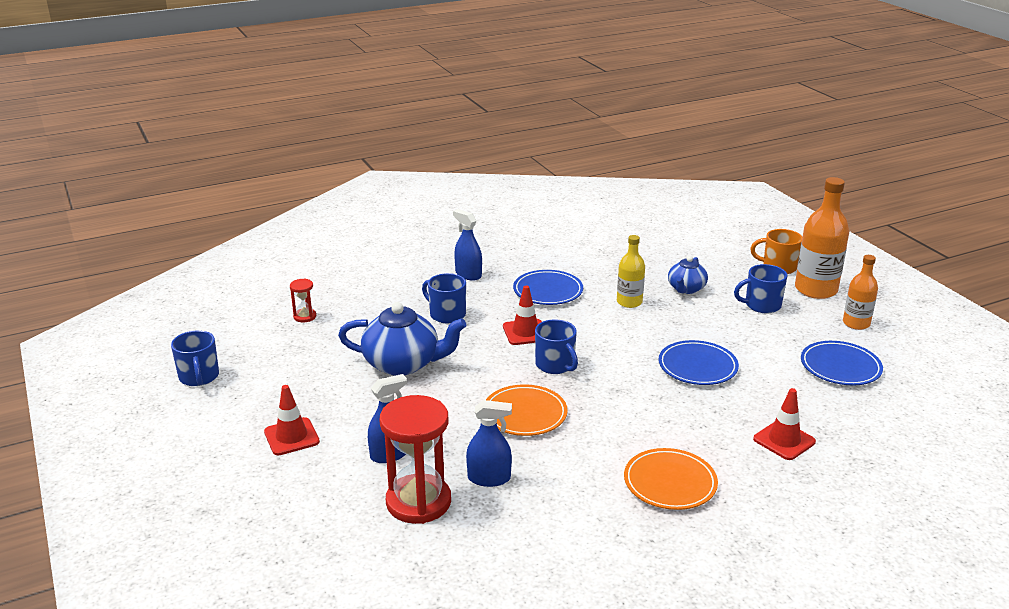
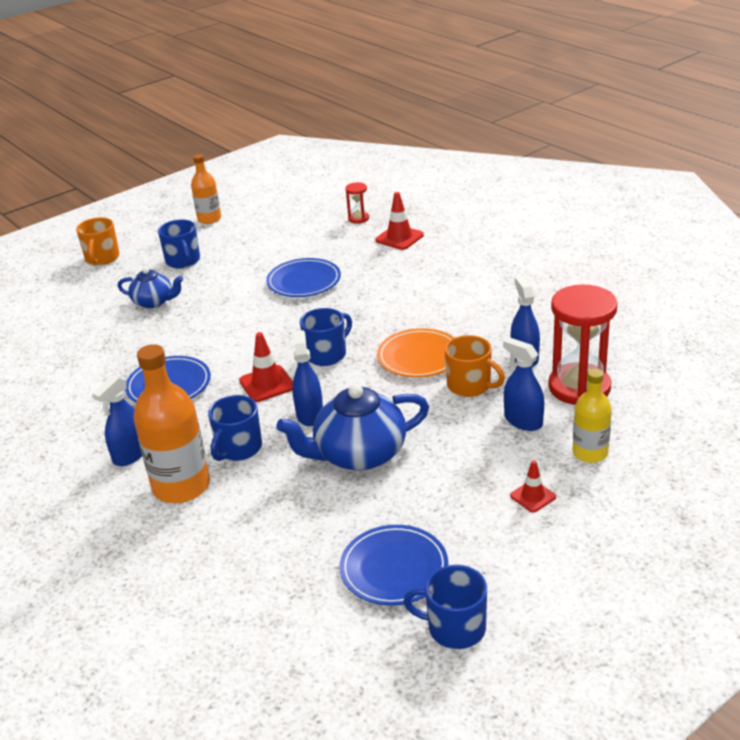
camera: 100 degrees left, 5 degrees up
(199, 377) = (455, 628): blue mug -> blue mug turned 135 degrees counterclockwise
(291, 437) = (533, 496): red traffic cone -> red traffic cone, size x0.64
(305, 316) = (270, 576): red hourglass -> red hourglass (358, 218)
(403, 364) = (359, 454): blue teapot -> blue teapot turned 105 degrees counterclockwise
(461, 435) = (470, 386): none -> orange mug
(470, 347) = (309, 414): none -> blue spray bottle
(629, 302) = (187, 330): yellow bottle -> yellow bottle (590, 453)
(670, 483) = (479, 276): orange plate -> none
(815, 290) = (148, 238): orange bottle -> orange bottle (181, 486)
(840, 367) = (283, 222): blue plate -> blue plate (394, 569)

